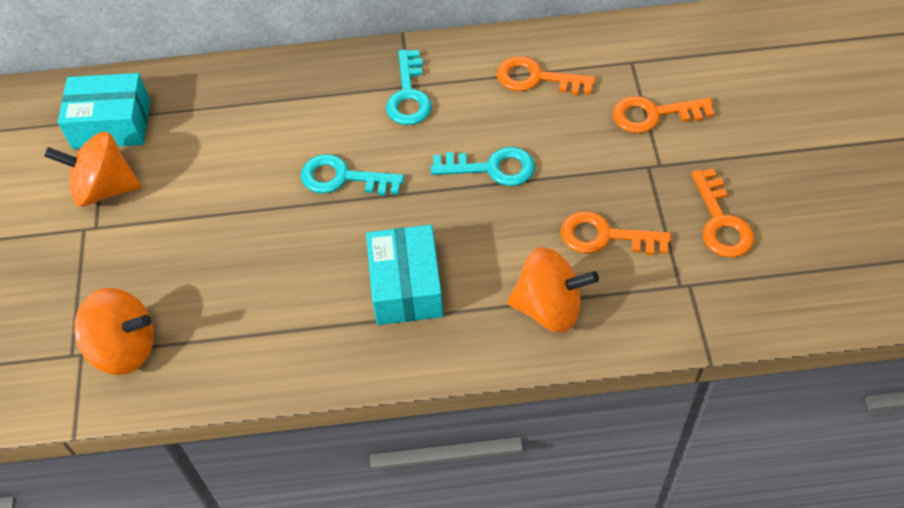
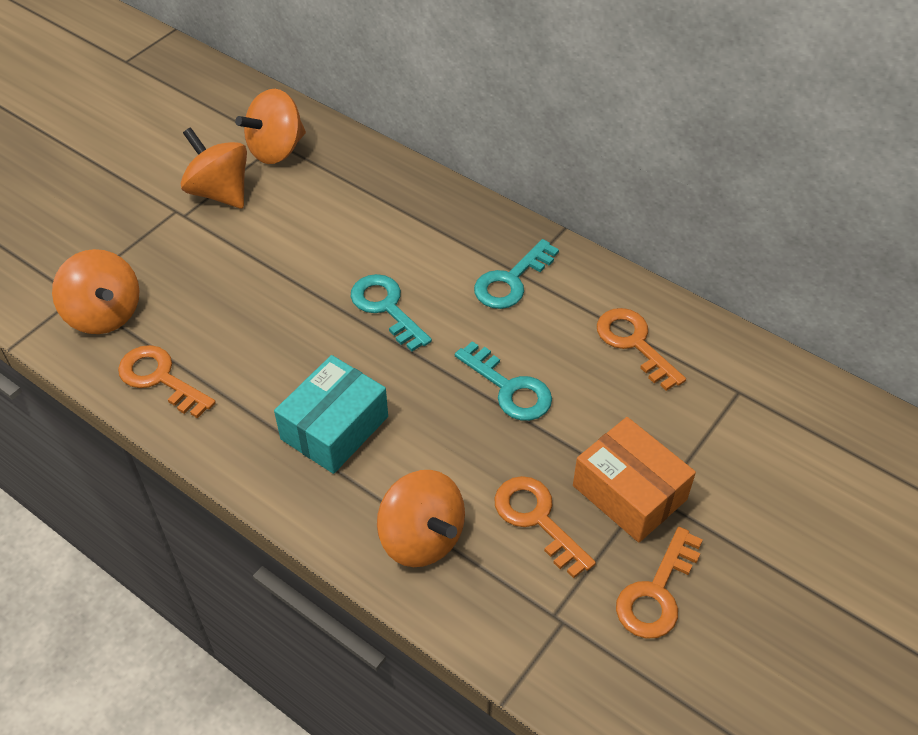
camera: 40 degrees right, 5 degrees down
(111, 124) = (276, 150): turquoise box -> orange spinning top
(639, 175) = (629, 492): none -> orange box
(653, 114) = (704, 451): orange key -> orange key (160, 378)

